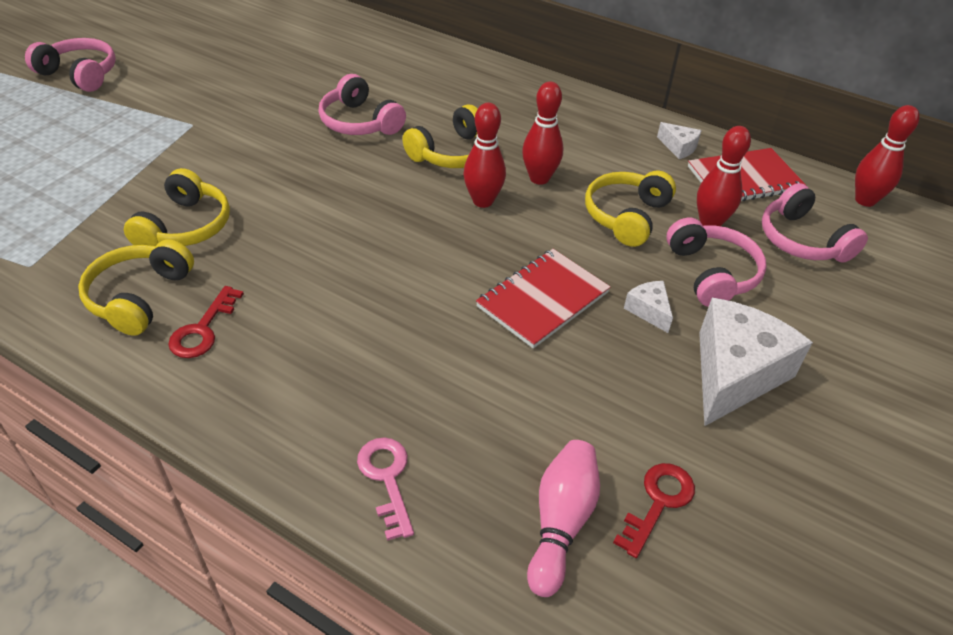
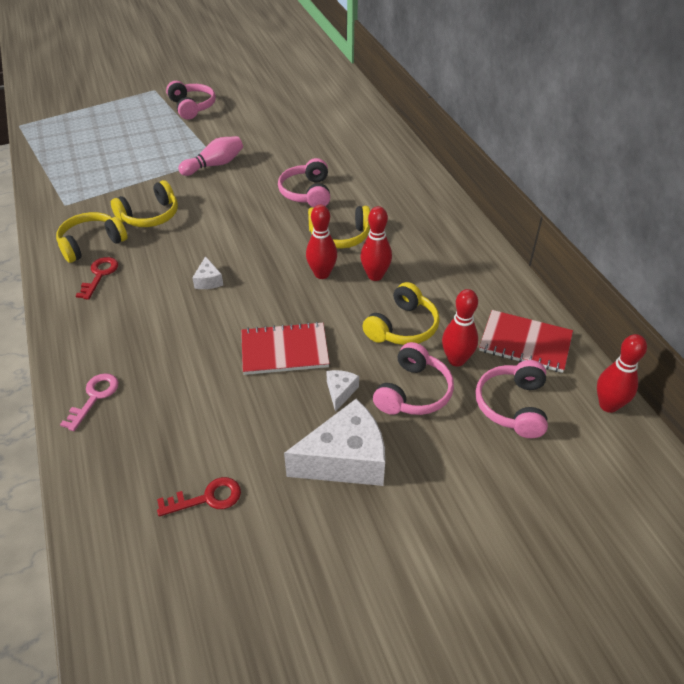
camera: 40 degrees right, 0 degrees up
(203, 329) = (100, 275): red key -> red key turned 135 degrees clockwise
(560, 523) = (146, 473): pink bowling pin -> pink bowling pin (214, 165)
(626, 216) = (402, 327): yellow headphones -> yellow headphones turned 150 degrees clockwise
(679, 147) = (502, 298): white cheese -> white cheese (208, 281)

